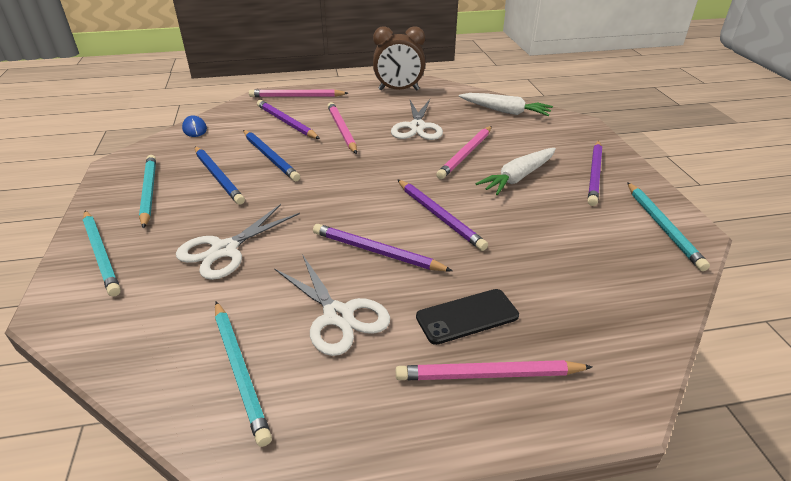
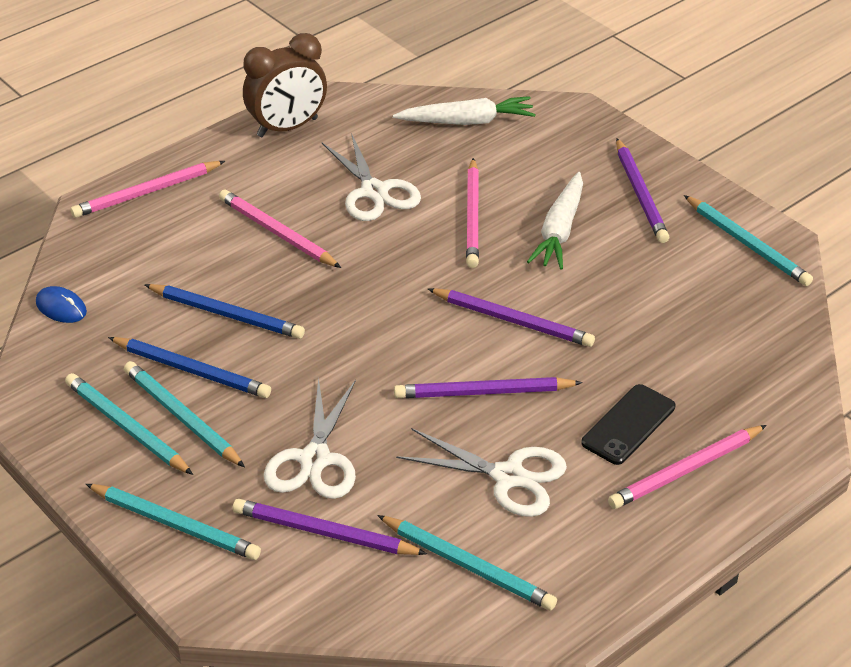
camera: 30 degrees left, 5 degrees up
(183, 198) = (182, 417): none -> turquoise pencil
(286, 122) = (185, 247): purple pencil -> purple pencil (325, 533)

